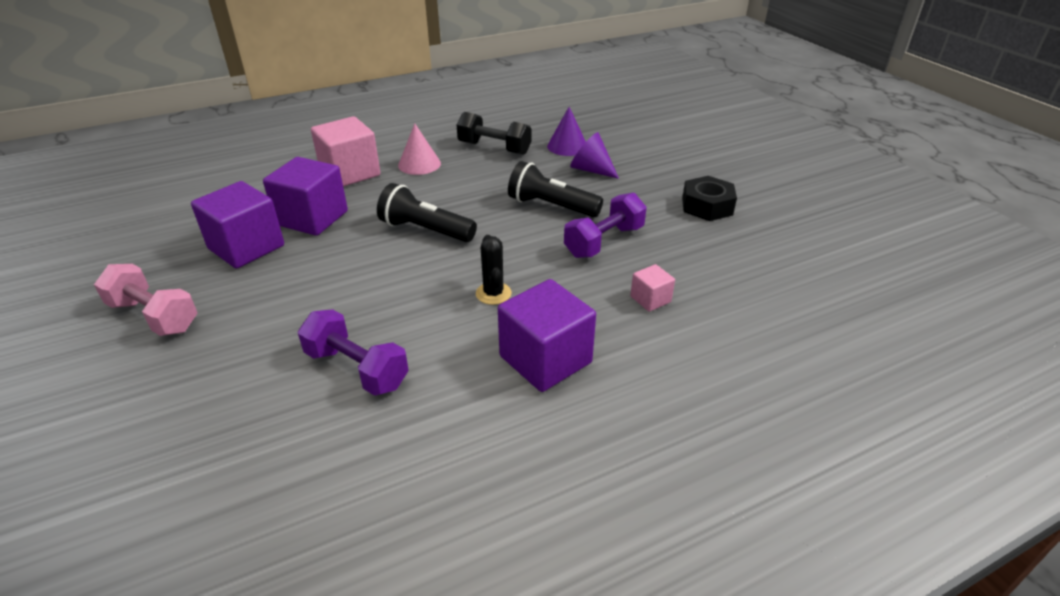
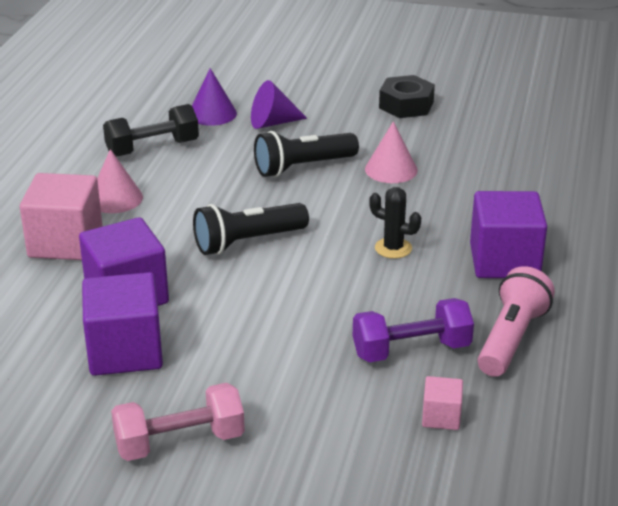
camera: 50 degrees left, 5 degrees down
(427, 419) = (511, 339): none -> pink flashlight
(604, 242) = (391, 169): purple dumbbell -> pink cone
(650, 299) = (490, 187): pink cube -> pink cube (441, 417)

